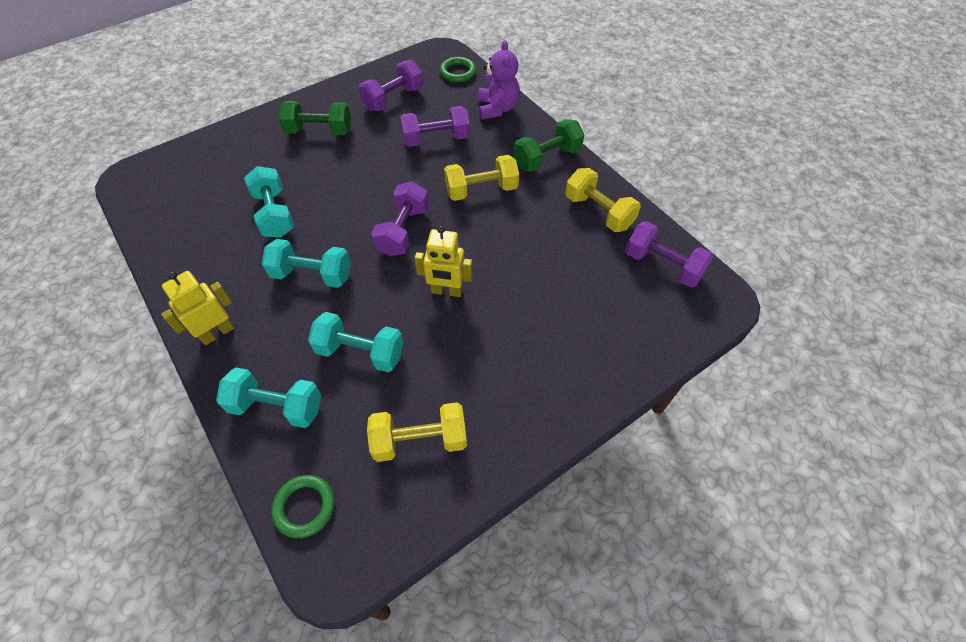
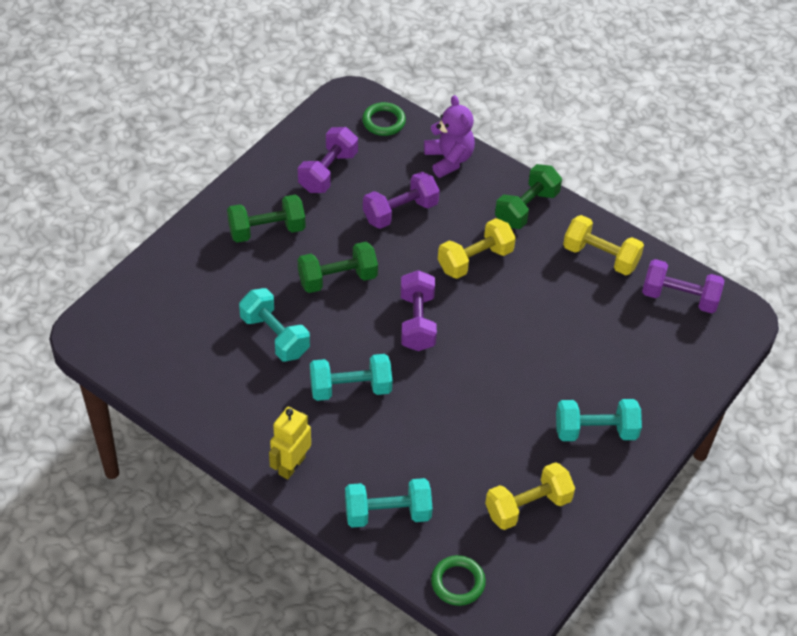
camera: 20 degrees left, 5 degrees down
(354, 180) = (337, 279): none -> green dumbbell
(360, 352) = (437, 448): turquoise dumbbell -> turquoise dumbbell (595, 431)
(446, 291) = (489, 372): yellow robot -> none

